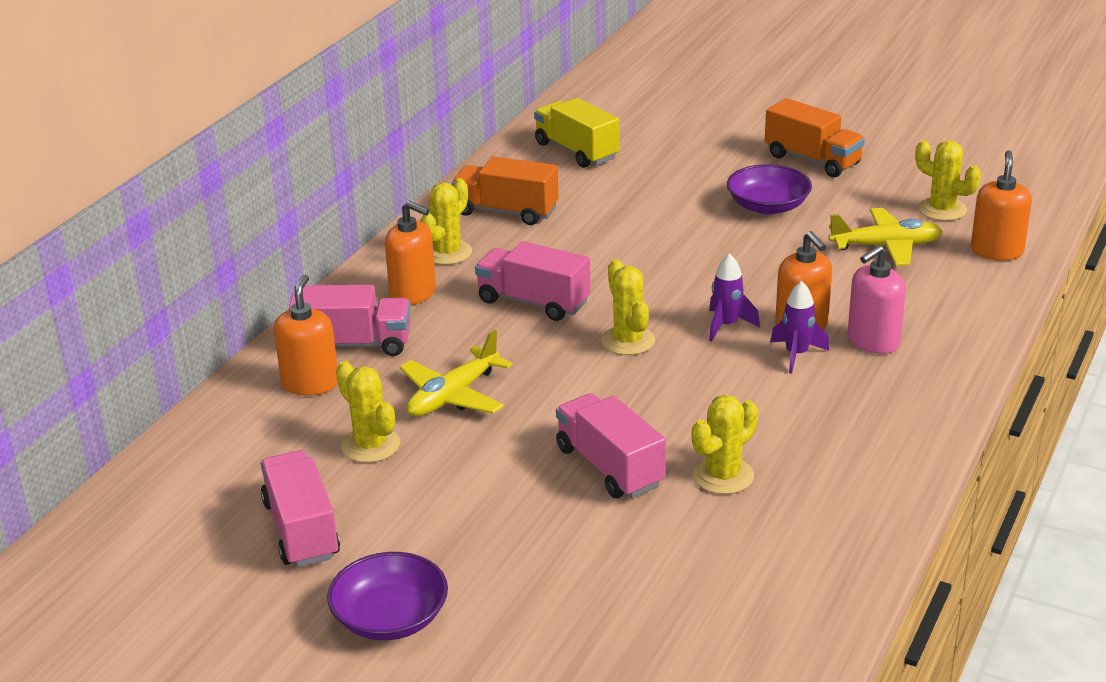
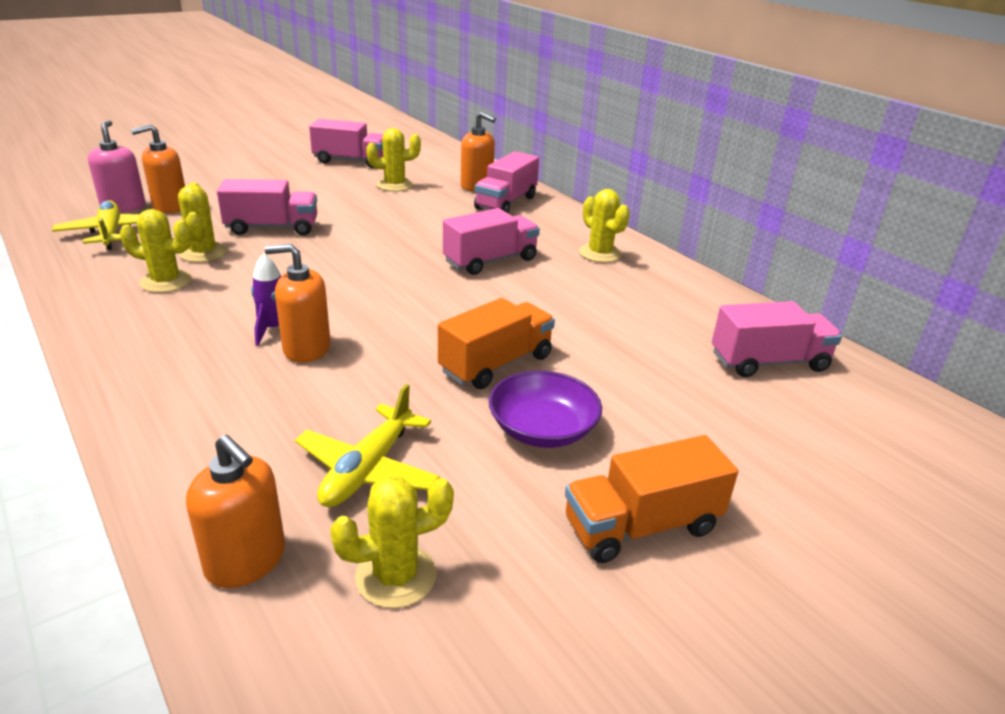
camera: 115 degrees right, 0 degrees up
(390, 618) = (259, 162): purple bowl -> none
(413, 293) = (550, 230): orange soap dispenser -> orange soap dispenser (170, 206)
(453, 396) = (410, 211): yellow plane -> yellow plane (111, 233)
(506, 211) = (653, 291): orange truck -> orange truck (496, 364)
(576, 151) = (768, 362): yellow truck -> pink truck
(628, 341) = (393, 275): yellow cactus -> yellow cactus (166, 282)
(727, 326) = (356, 317): purple rocket -> none
(873, 341) = (232, 372): pink soap dispenser -> pink soap dispenser (123, 206)

